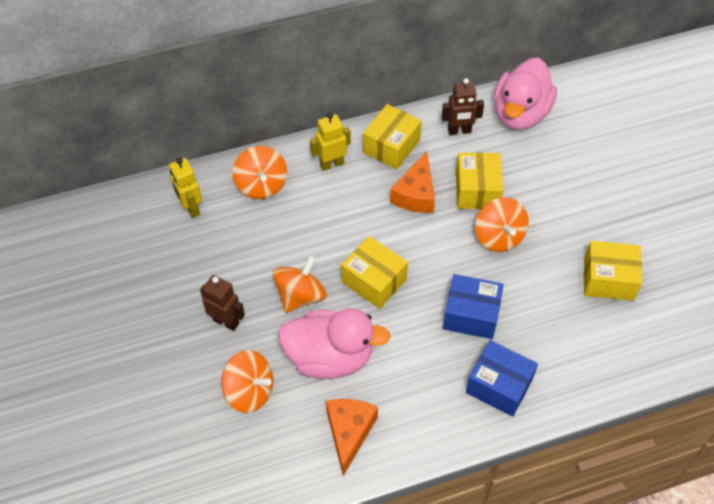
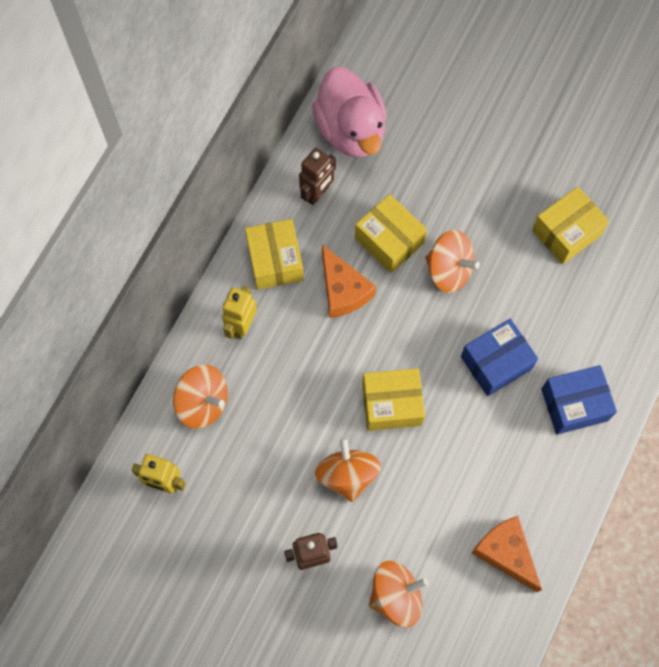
camera: 45 degrees left, 15 degrees up
(330, 357) = (427, 505): pink duck -> none

